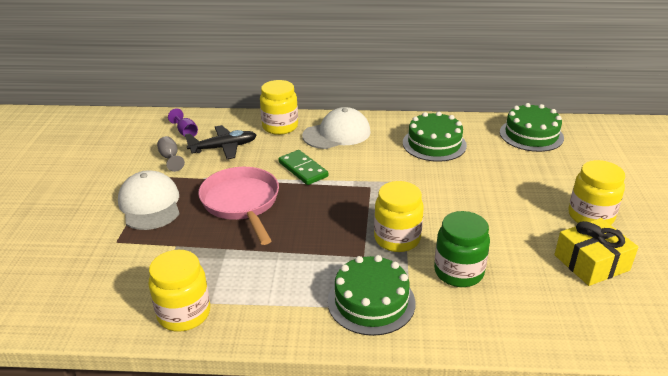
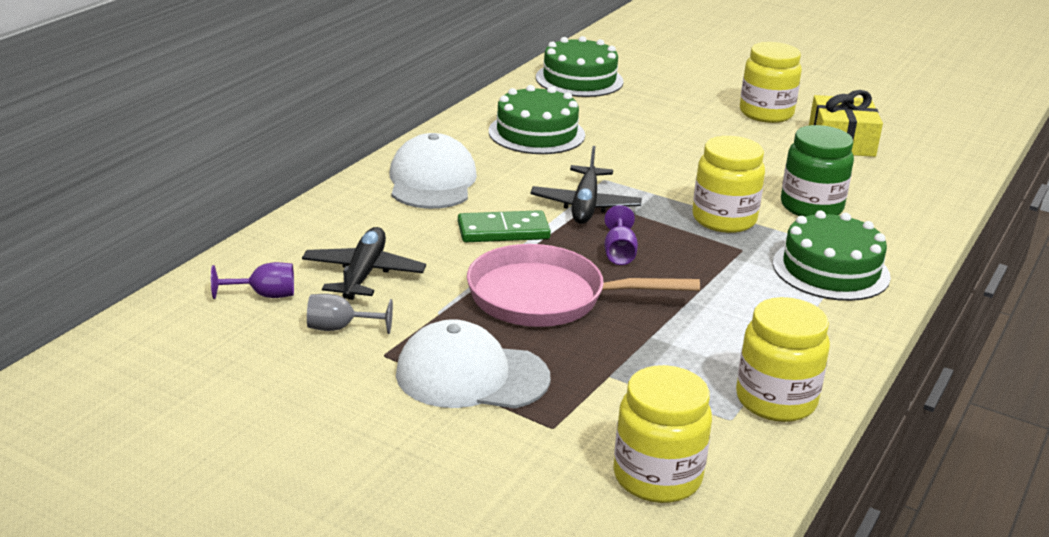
camera: 65 degrees left, 5 degrees down
(280, 127) = (355, 214): yellow jar -> yellow jar (657, 477)
(313, 212) = (619, 253): none -> purple goblet
(360, 185) = (585, 205): none -> black plane

